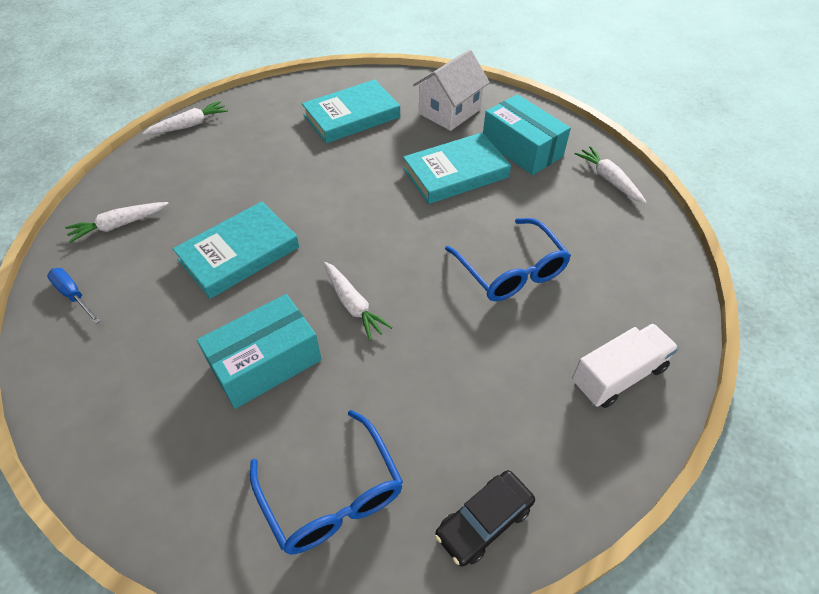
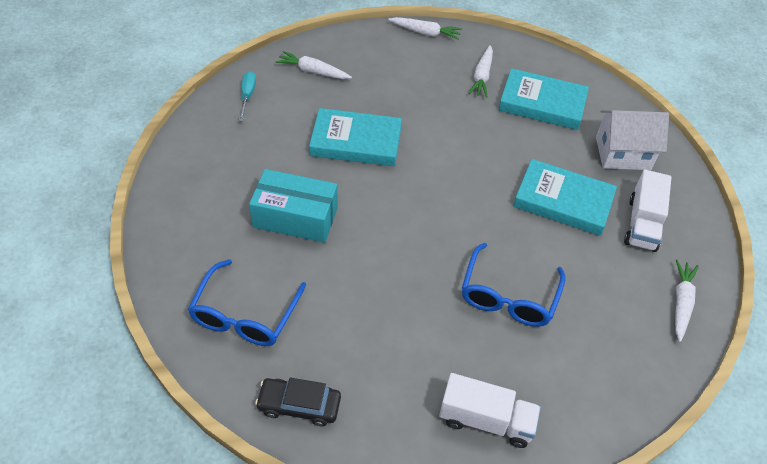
camera: 45 degrees right, 0 degrees up
(73, 295) = (247, 96): blue screwdriver -> turquoise screwdriver
(353, 305) = (381, 228): white carrot -> white carrot (482, 76)
(522, 148) = (642, 224): turquoise box -> white truck

